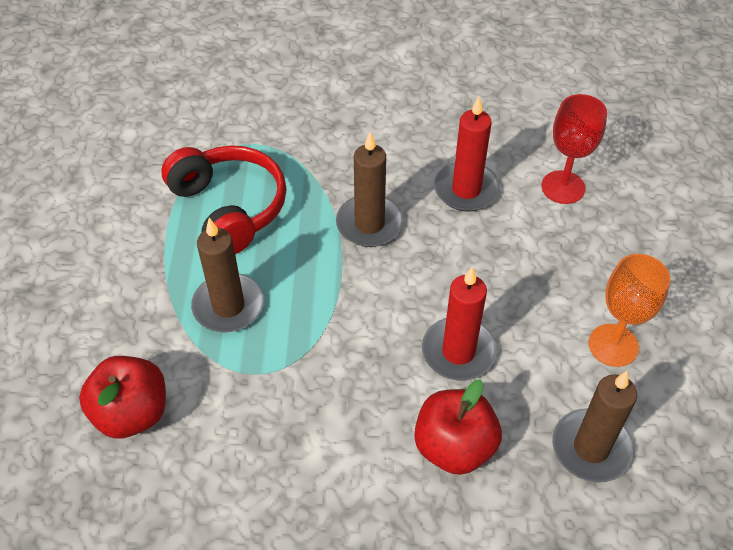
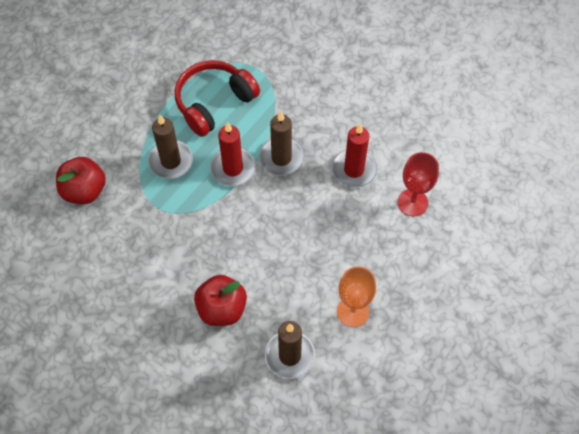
camera: 35 degrees right, 10 degrees up
(229, 208) = (214, 102): red headphones -> red headphones turned 135 degrees counterclockwise
(458, 352) = (266, 261): red candle -> red candle (233, 168)

